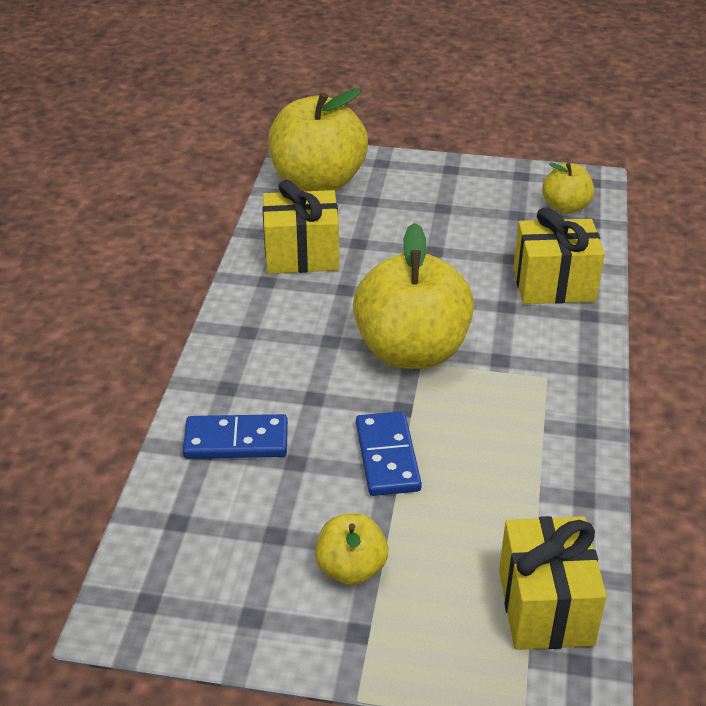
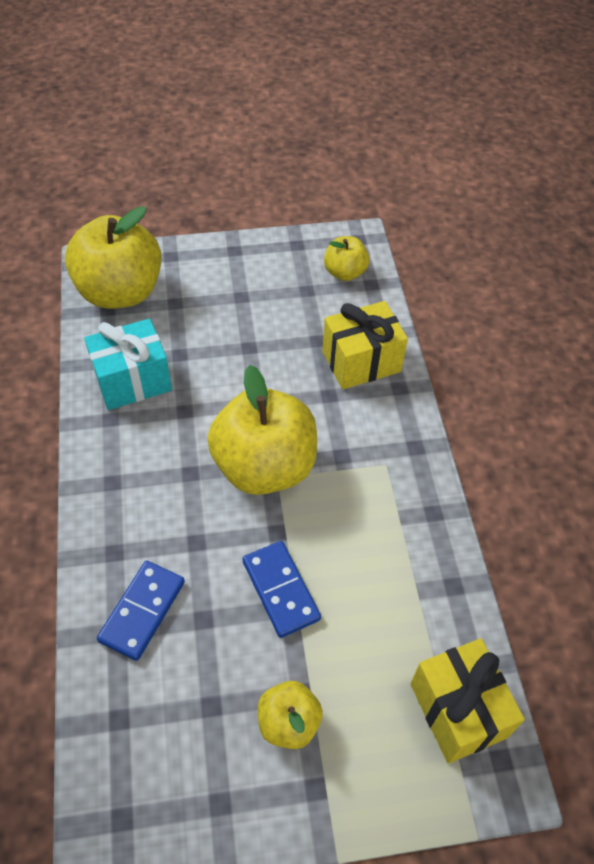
camera: 20 degrees left, 15 degrees up
(236, 441) = (142, 611): blue domino -> blue domino turned 45 degrees counterclockwise
(301, 255) = (132, 380): yellow gift -> turquoise gift

